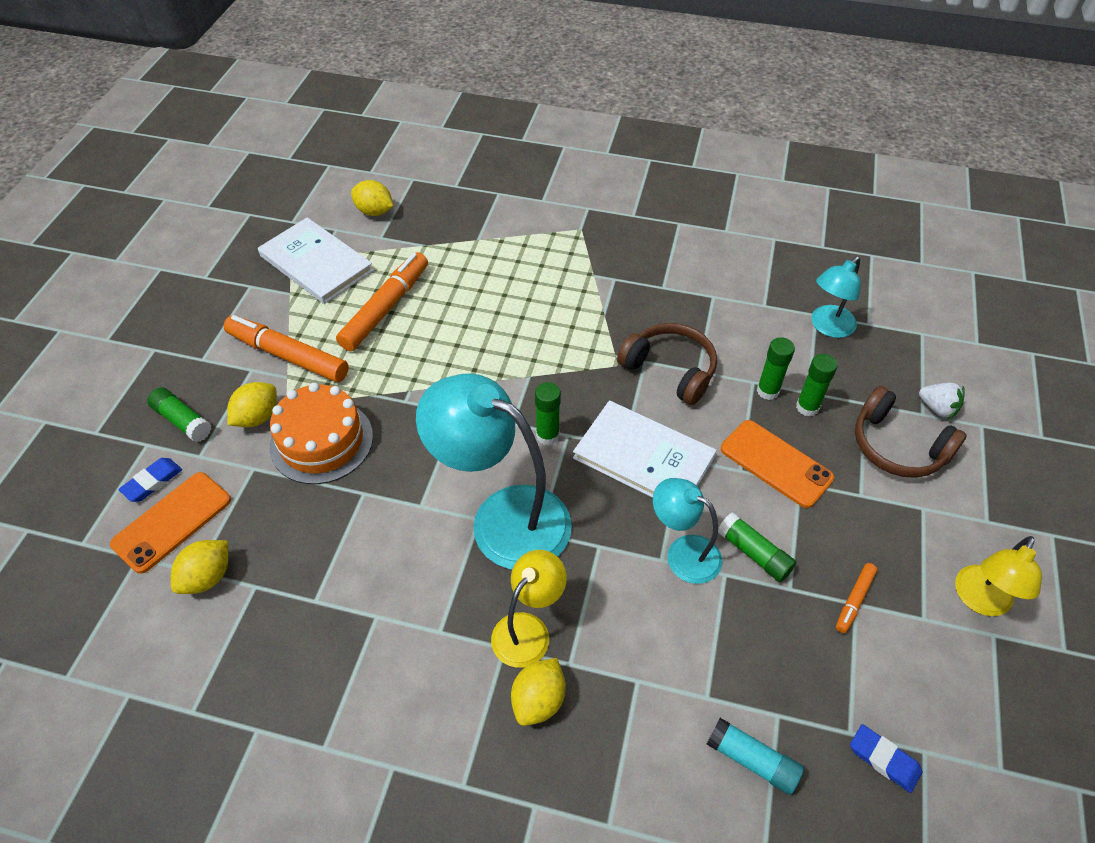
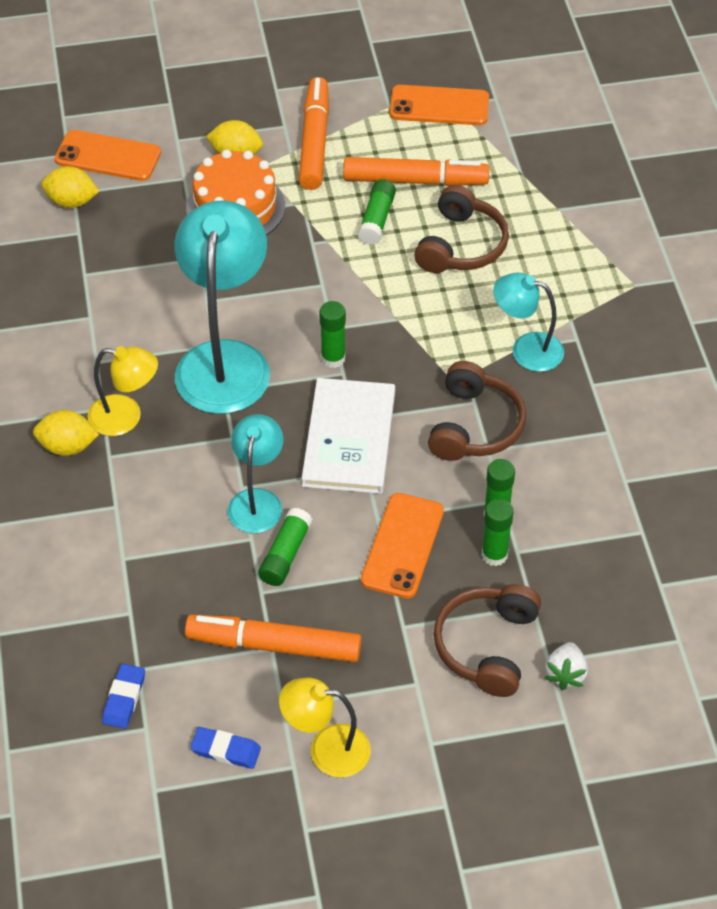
camera: 65 degrees right, 0 degrees up
(152, 482) = (137, 125): blue eraser -> blue eraser (226, 750)
(182, 421) = (205, 111): green glue stick -> green glue stick (377, 219)
(316, 263) = (439, 106): white book -> orange phone
(374, 211) = (541, 114): yellow lemon -> none
(476, 307) = (461, 245): none -> brown headphones
(752, 760) = (81, 604): turquoise glue stick -> none
(827, 327) = (628, 547): turquoise lamp -> turquoise lamp (526, 349)
(854, 600) = (274, 645): orange marker -> orange marker, size x2.09

